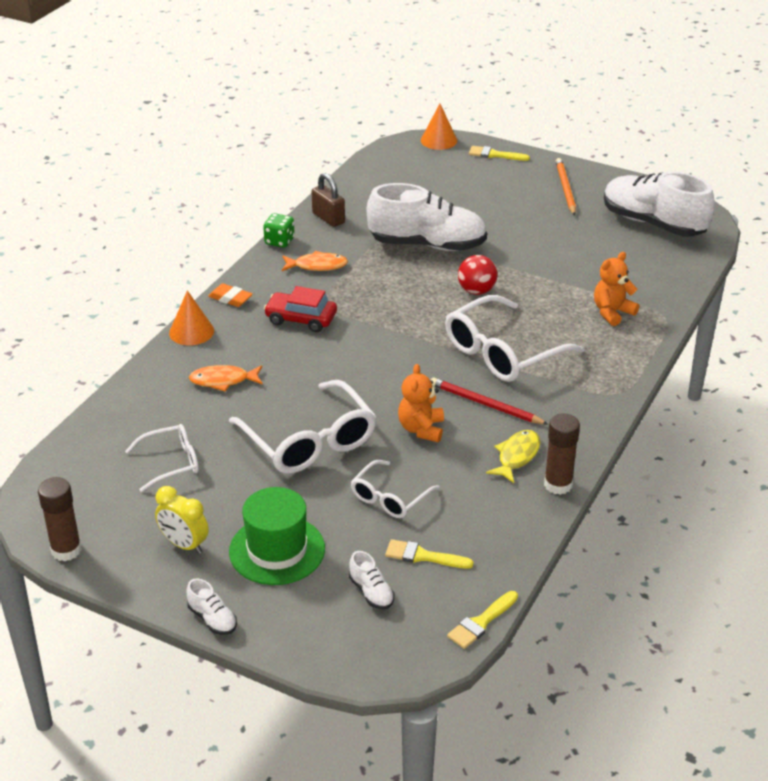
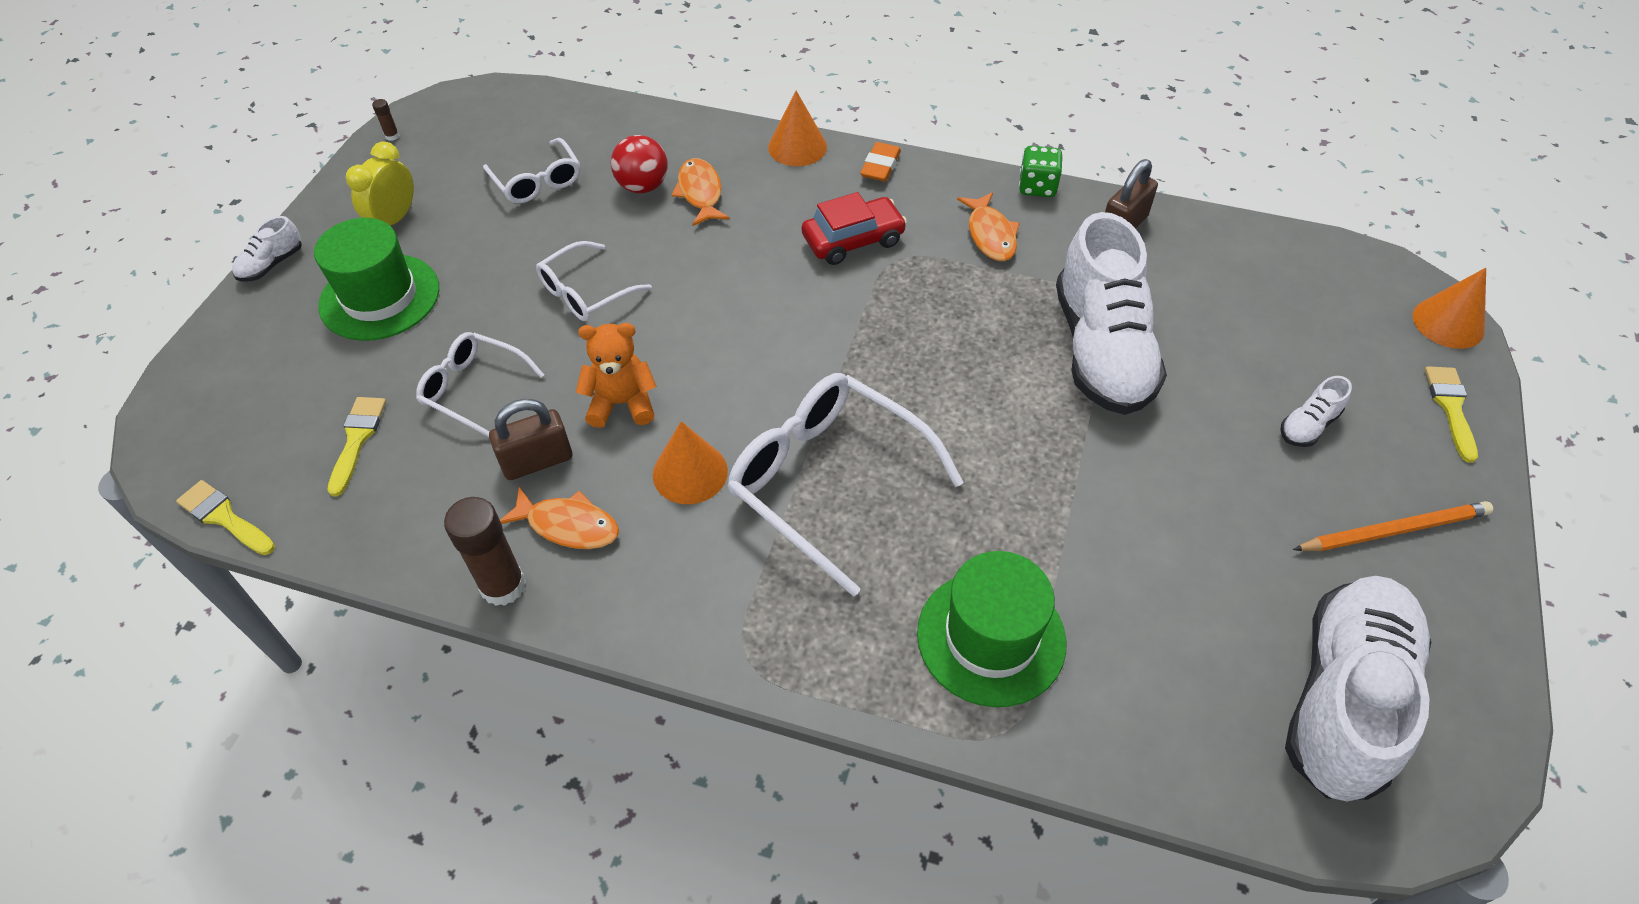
camera: 80 degrees right, 15 degrees up
(66, 550) = (392, 136): brown glue stick -> brown glue stick, size x0.42
(301, 319) = (853, 240): red car -> red car turned 60 degrees clockwise
(310, 441) = (585, 292): white glasses -> white glasses, size x0.56
(371, 592) = (296, 396): white shoe -> white shoe (1308, 426)
(462, 468) = (537, 461): none -> brown padlock
(476, 291) = (991, 429): red ball -> red ball (643, 186)
(485, 404) = (690, 473): red pencil -> orange cone
(517, 456) = (568, 525): yellow fish -> orange fish
(612, 312) = (991, 637): orange teddy bear -> green hat

